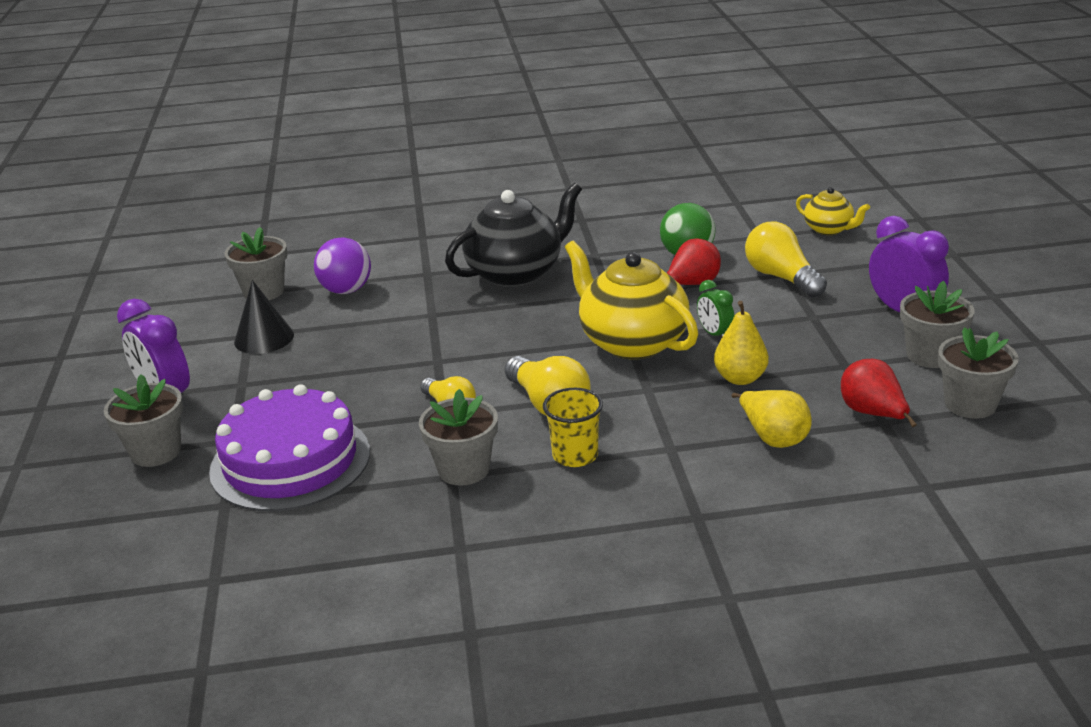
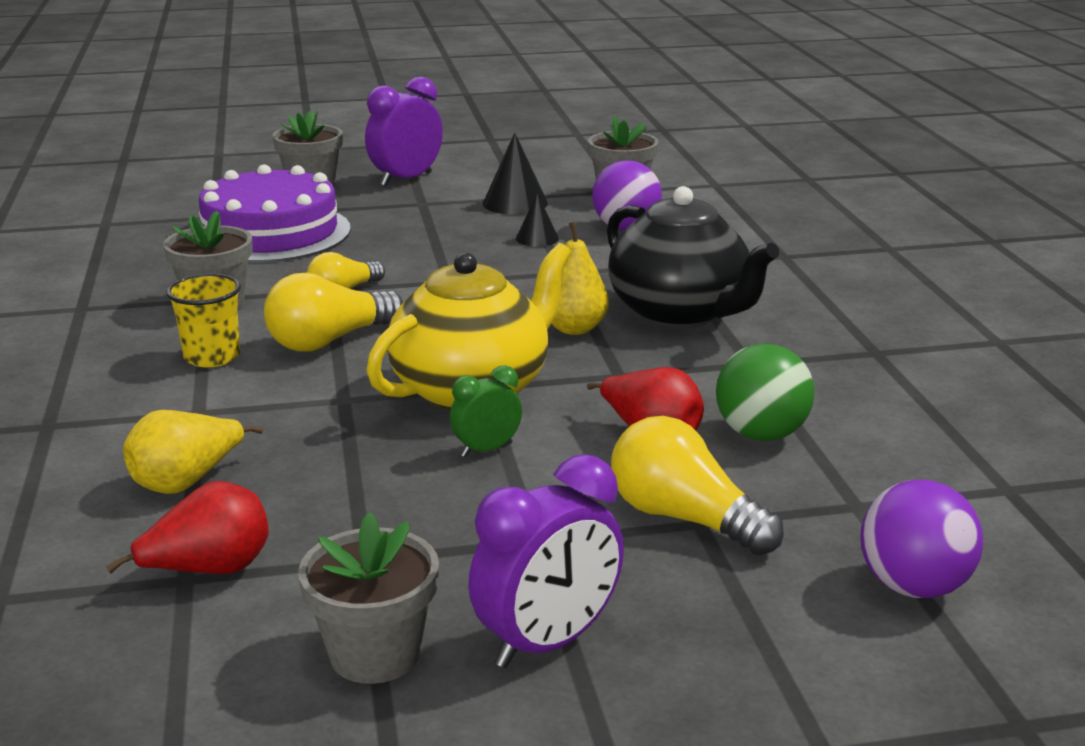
camera: 85 degrees right, 5 degrees down
(355, 326) = (537, 238): none -> black cone
(740, 378) = (351, 465): yellow pear -> yellow pear (574, 328)
(781, 278) = (684, 518): yellow light bulb -> yellow light bulb turned 105 degrees counterclockwise
(829, 229) = (913, 587): yellow teapot -> purple ball
(970, 404) = (196, 677): grey flower pot -> none

